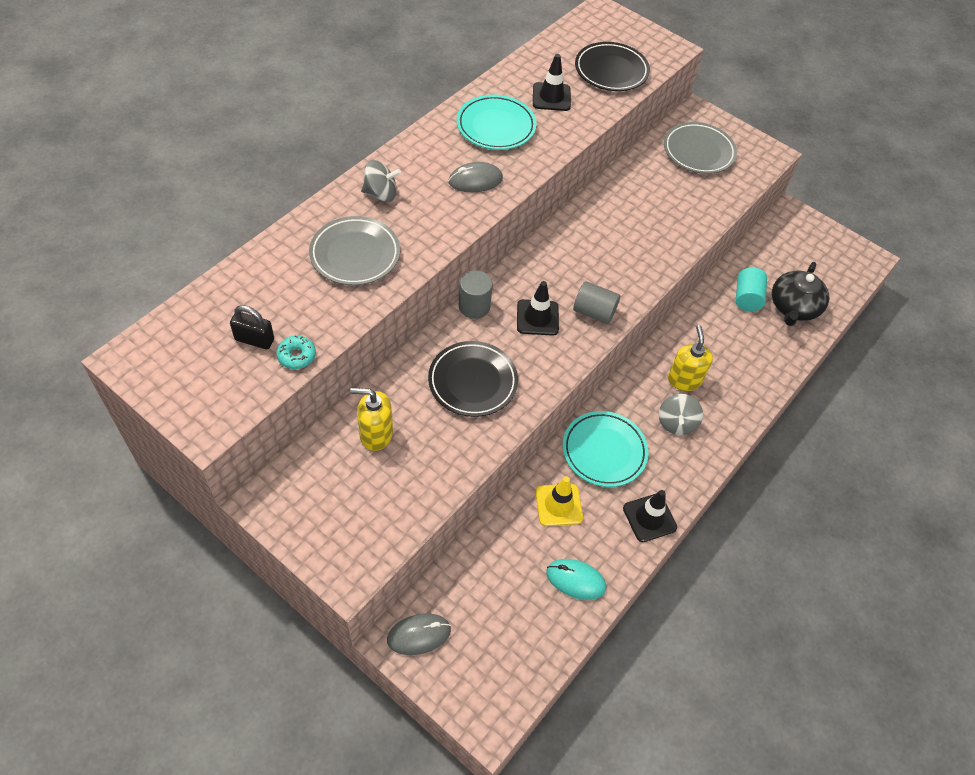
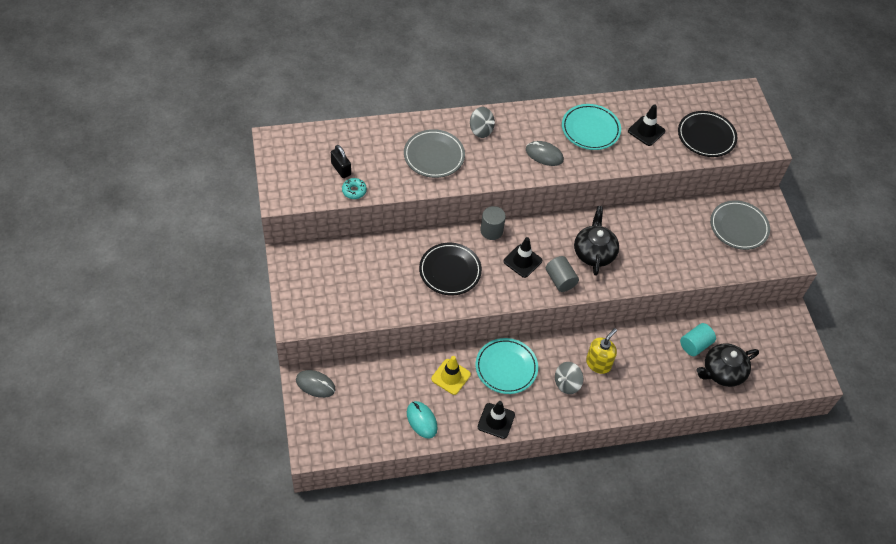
camera: 40 degrees right, 0 degrees up
(376, 434) = (372, 263): yellow soap dispenser -> none
(597, 261) = (594, 252): none -> black teapot

